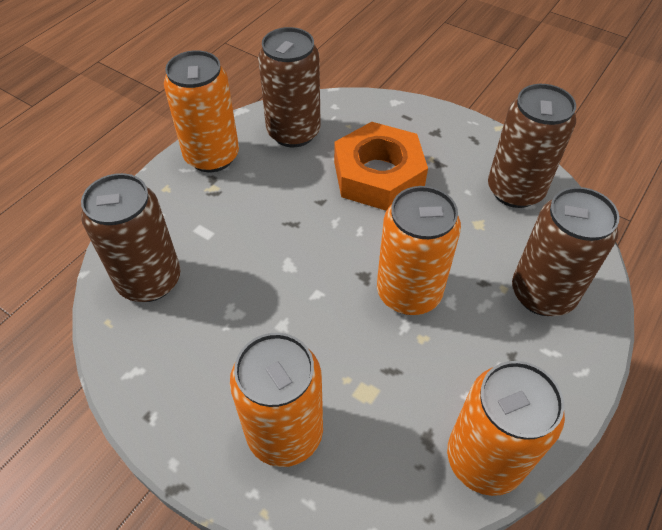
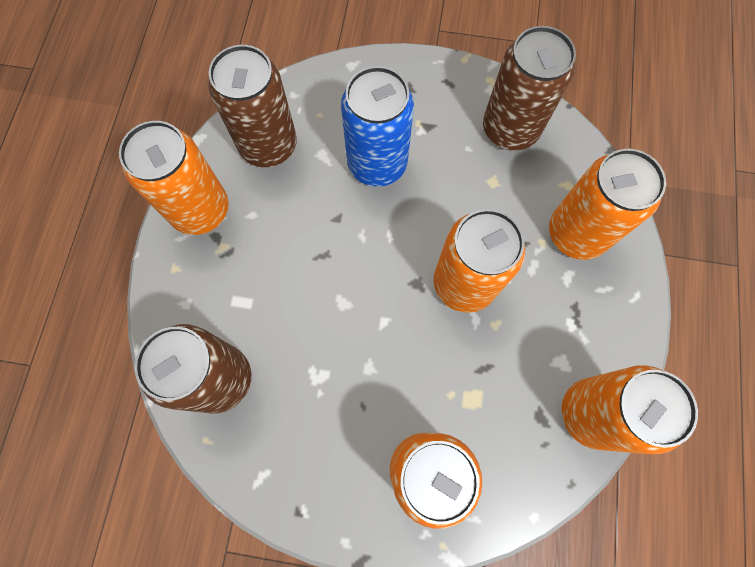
camera: 25 degrees left, 20 degrees up
(378, 175) = (377, 164): orange nut -> blue can
(542, 294) = (576, 233): brown can -> orange can

